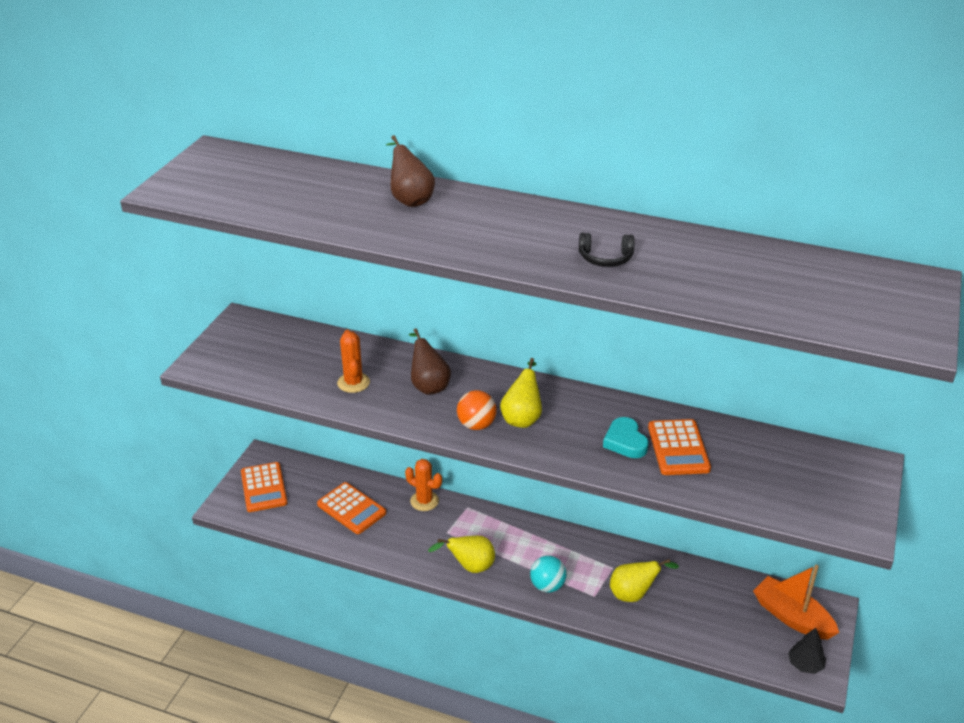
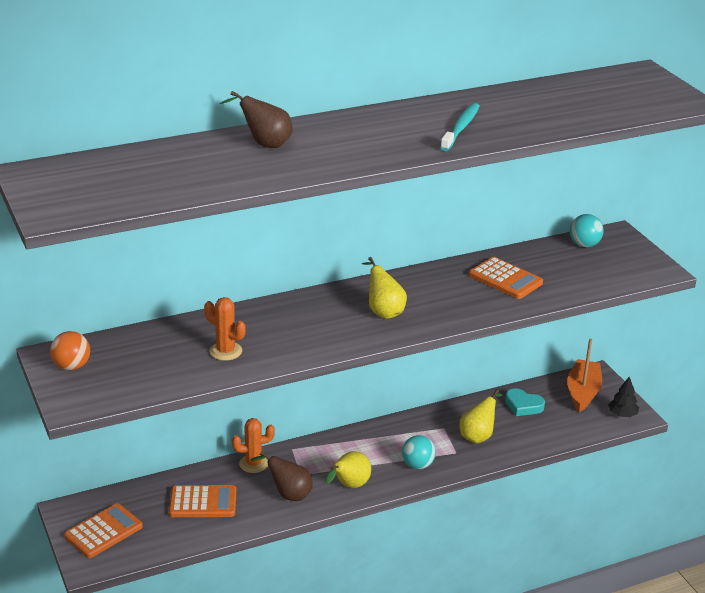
camera: 45 degrees left, 5 degrees down
(264, 488) = (104, 531): orange calculator -> orange calculator turned 75 degrees counterclockwise
(428, 385) = (285, 325): brown pear -> brown pear (288, 494)
(476, 425) = (360, 331): orange ball -> orange ball (72, 366)
(605, 258) = (461, 128): black headphones -> turquoise toothbrush
(625, 442) = (469, 292): turquoise heart -> turquoise heart (523, 406)
(792, 617) = (583, 392): orange boat -> orange boat turned 105 degrees clockwise
(814, 457) = (584, 245): none -> turquoise ball

